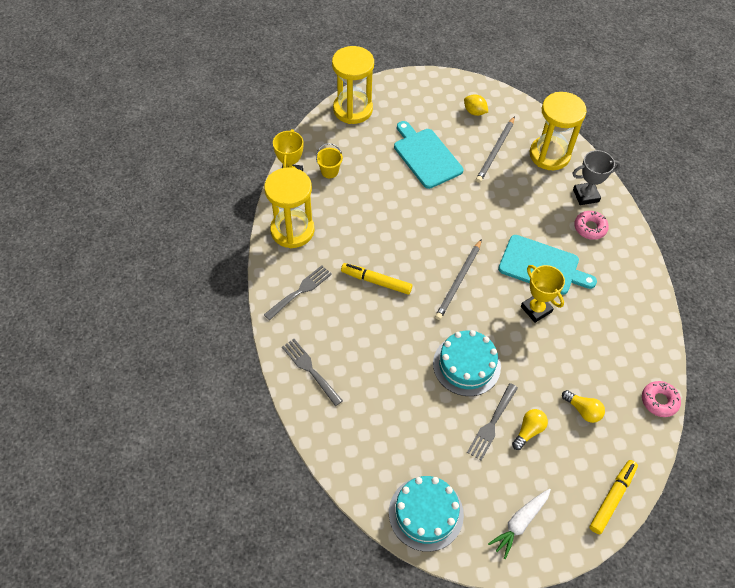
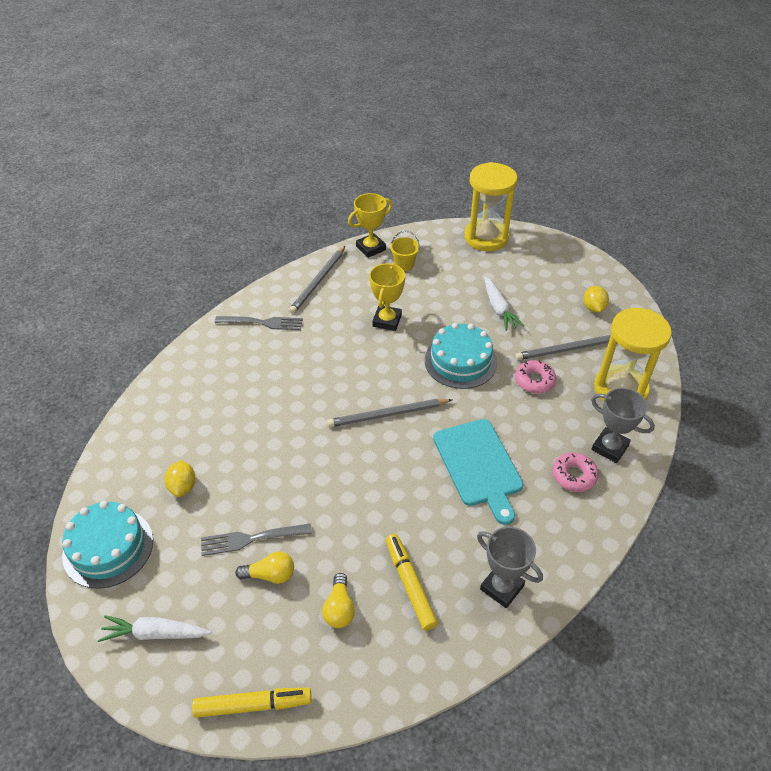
camera: 50 degrees right, 10 degrees down
(292, 230) = (318, 281): yellow hourglass -> grey pencil
(310, 369) = (190, 377): grey fork -> none
(376, 281) = (324, 361): yellow marker -> yellow marker (409, 584)
(412, 437) = (183, 487): none -> yellow lemon
(426, 156) = (499, 309): turquoise cutting board -> white carrot
(466, 365) = (299, 478): turquoise cake -> turquoise cake (460, 361)
(536, 309) = (421, 492): yellow trophy -> yellow trophy (387, 321)
(634, 321) = (502, 587): none -> grey trophy
(659, 401) = (422, 678): pink donut -> pink donut (534, 381)

